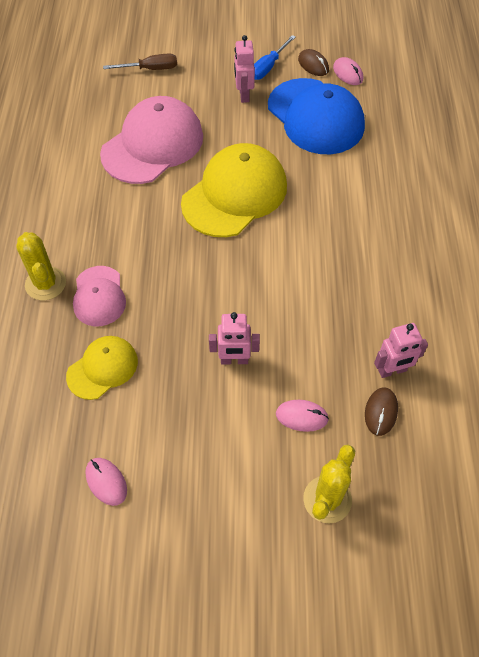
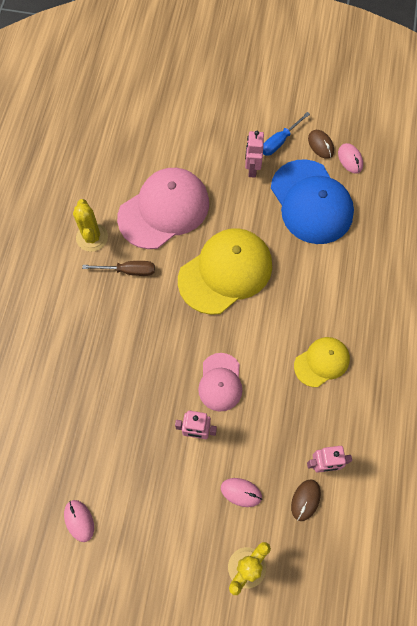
camera: 10 degrees right, 10 degrees up
(45, 284) = (55, 334): yellow cactus -> yellow cactus (92, 237)
(99, 296) = (97, 353): pink cap -> pink cap (220, 382)
(102, 368) = (90, 421): yellow cap -> yellow cap (322, 362)
(150, 69) = (174, 128): brown screwdriver -> brown screwdriver (128, 271)

